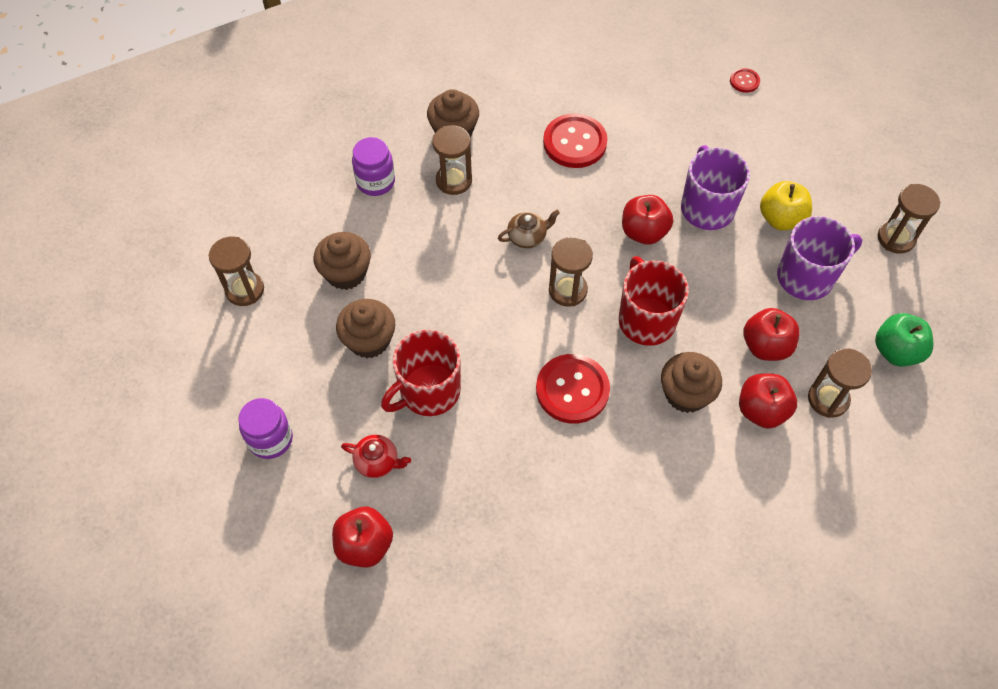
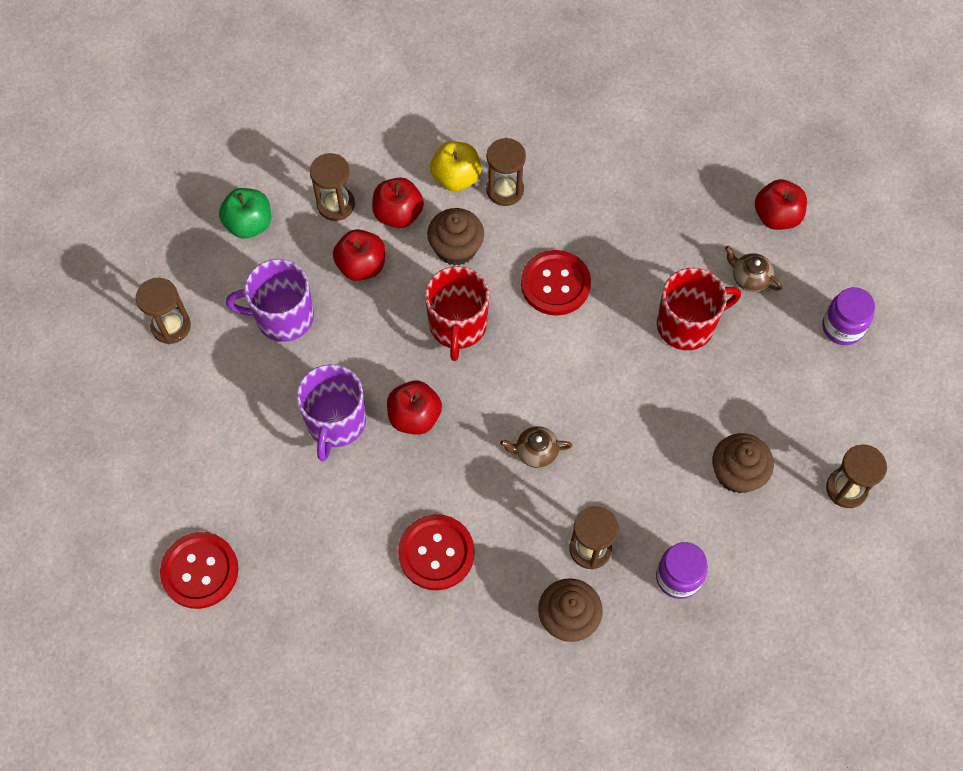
camera: 160 degrees left, 5 degrees up
(369, 340) = (730, 392): brown cupcake -> none
(377, 462) = (750, 278): red teapot -> brown teapot
(567, 290) = (519, 380): brown hourglass -> brown hourglass (505, 190)
(744, 81) = (200, 571): red button -> red button, size x2.07
(781, 219) = (269, 384): yellow apple -> yellow apple (456, 178)

